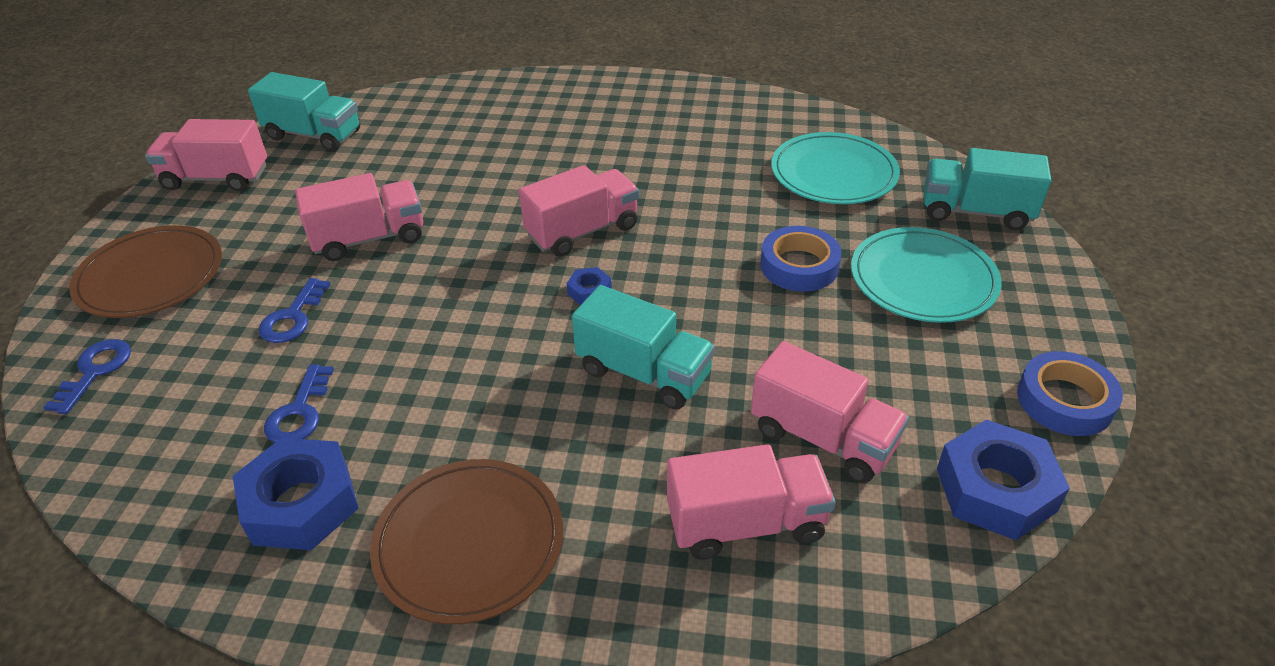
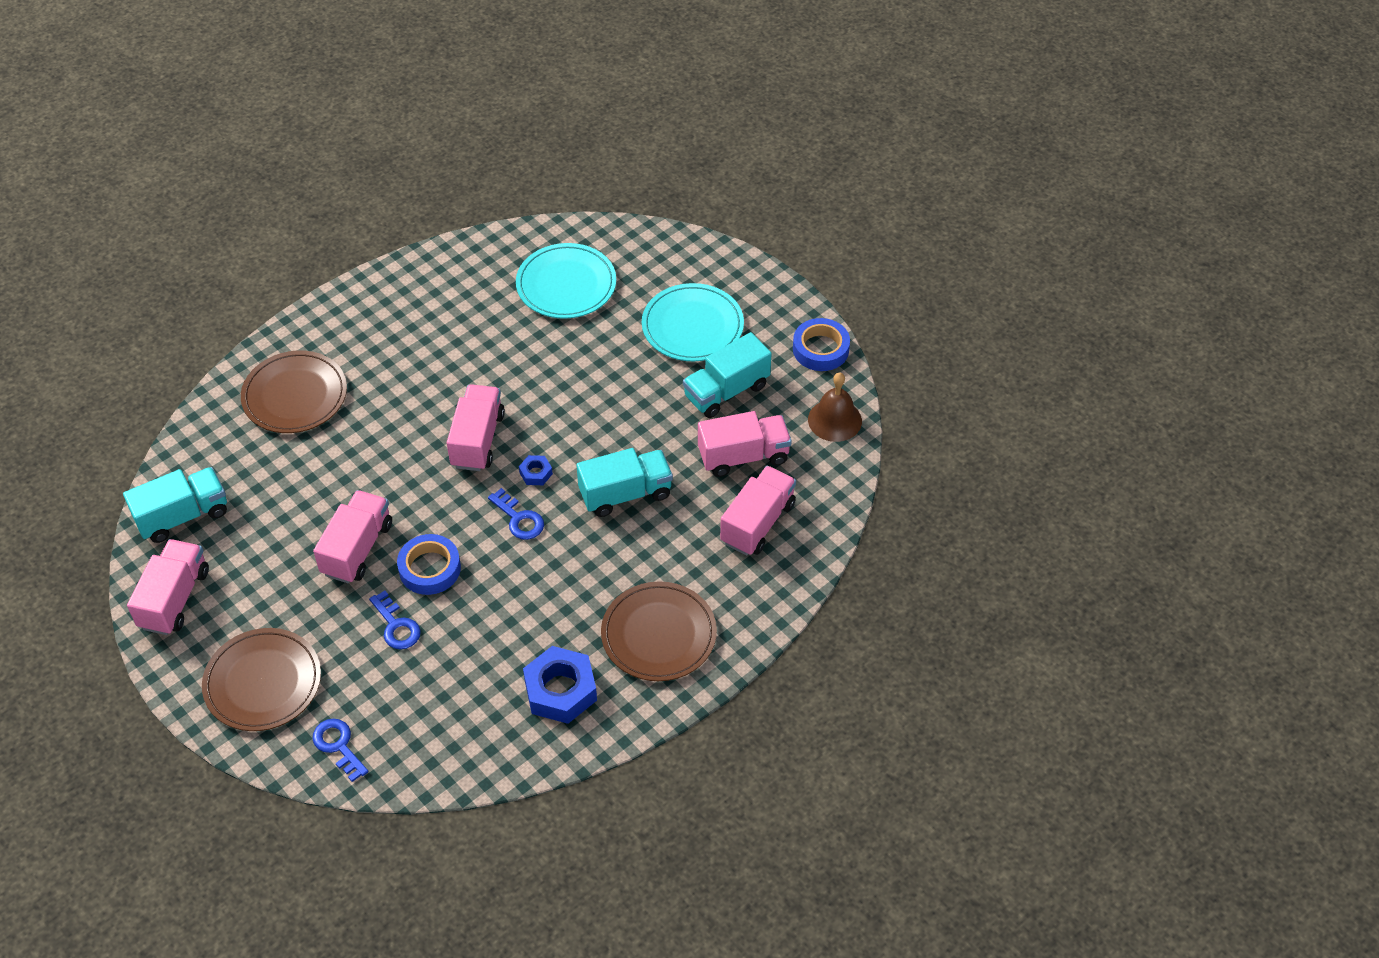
camera: 50 degrees left, 10 degrees up
(216, 178) = (174, 599): pink truck -> pink truck turned 150 degrees clockwise
(300, 412) = (488, 660): blue key -> blue key (519, 519)
(504, 115) = (295, 395): none -> brown plate
(799, 266) = (623, 367): blue tape -> blue tape (430, 568)
(975, 212) = (671, 256): turquoise truck -> turquoise truck (726, 391)
(995, 489) = (834, 420): blue nut -> brown bell

